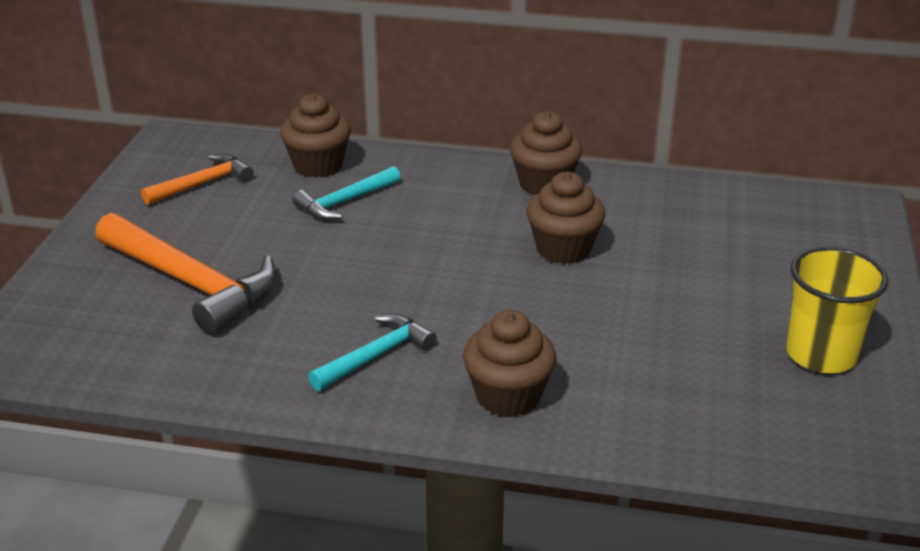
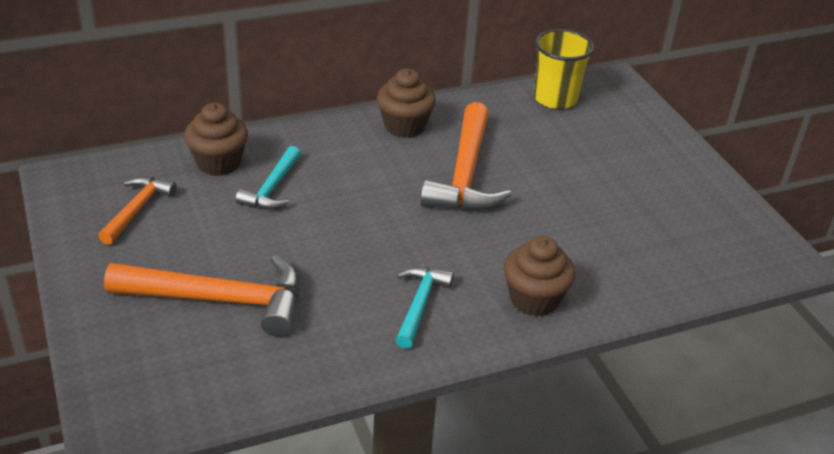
camera: 35 degrees left, 5 degrees up
(563, 249) = (465, 174): brown cupcake -> orange hammer
(821, 354) = (683, 196): yellow cup -> yellow cup (555, 98)

